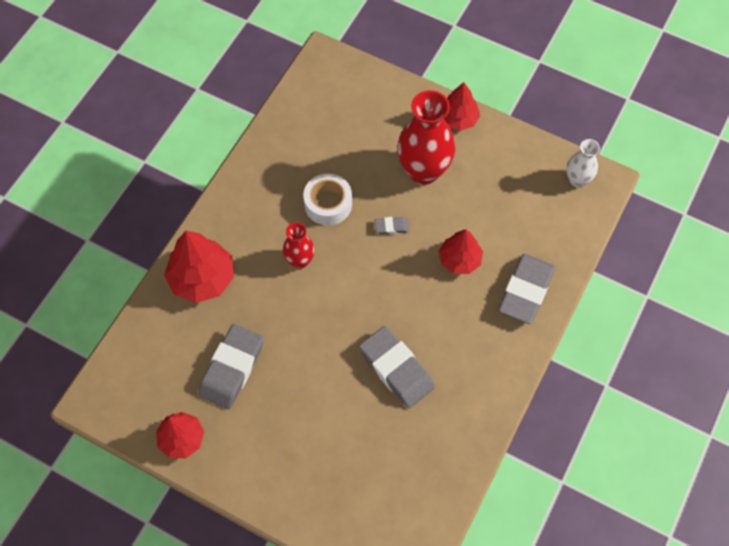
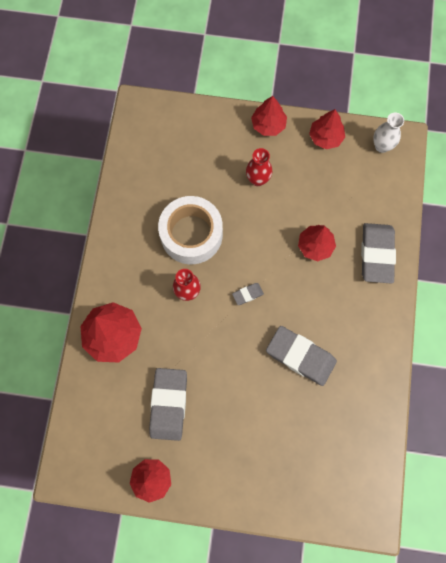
camera: 20 degrees left, 10 degrees up
(328, 204) = (191, 234): white tape -> white tape, size x1.50
(391, 227) = (250, 237): grey eraser -> grey eraser (247, 294)
(423, 171) = (258, 179): red vase -> red vase, size x0.54
(517, 151) = (325, 137): none -> red tree

